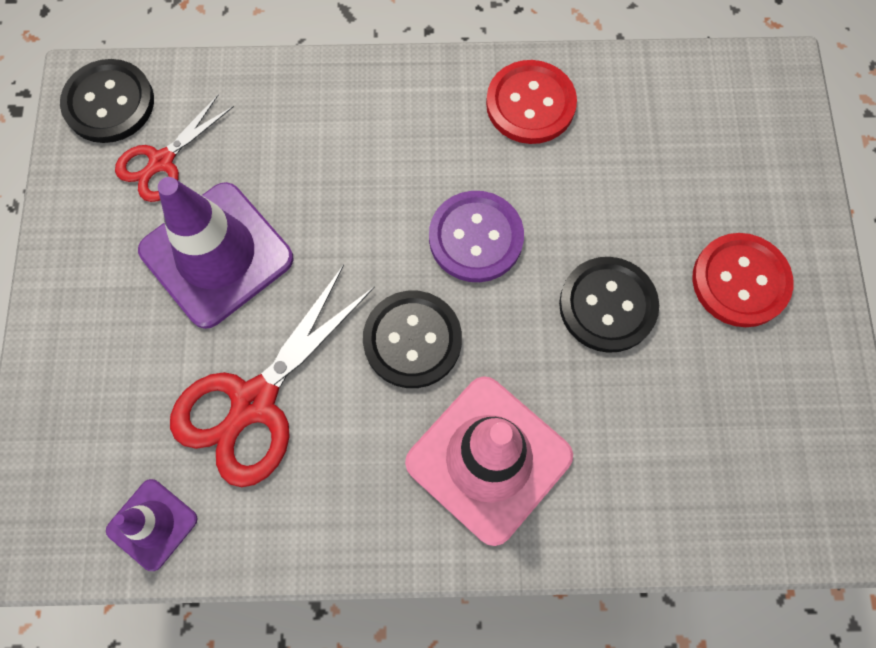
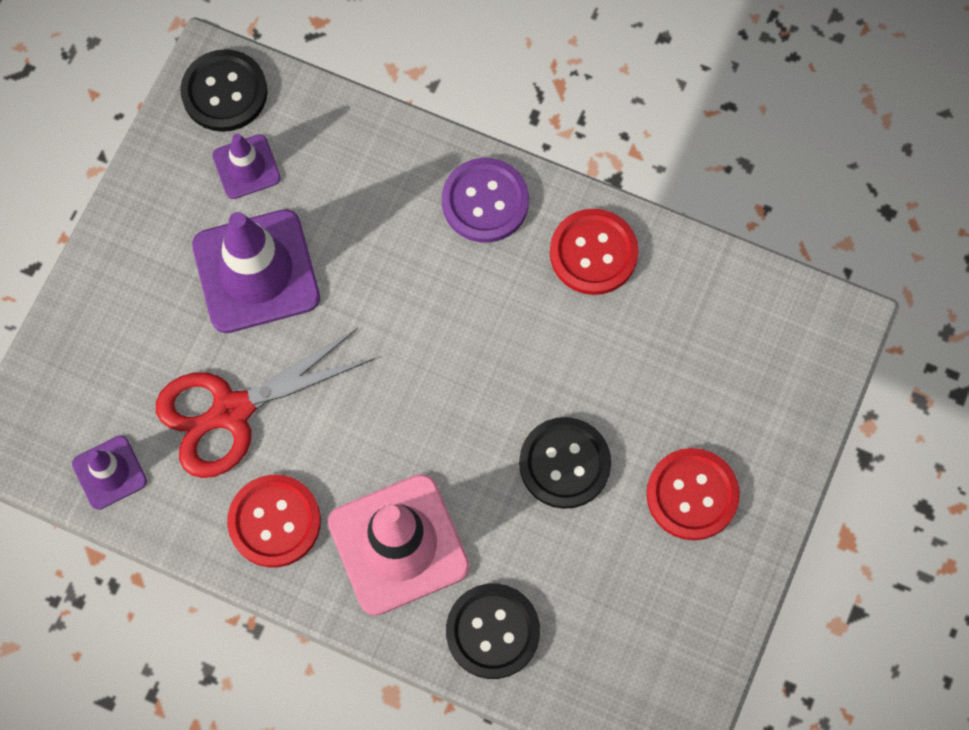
camera: 25 degrees right, 0 degrees up
(162, 161) = (246, 167): red scissors -> purple traffic cone
(351, 495) = (274, 521): none -> red button
(412, 340) = (384, 418): black button -> black button (492, 631)
(476, 238) = (482, 354): purple button -> purple button (485, 201)

